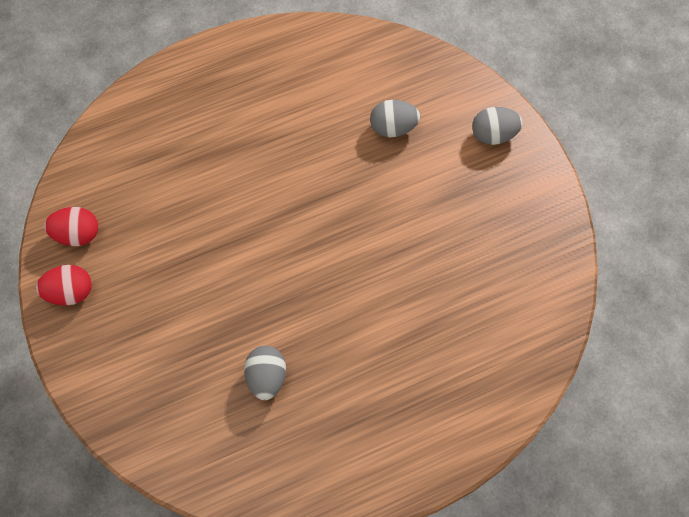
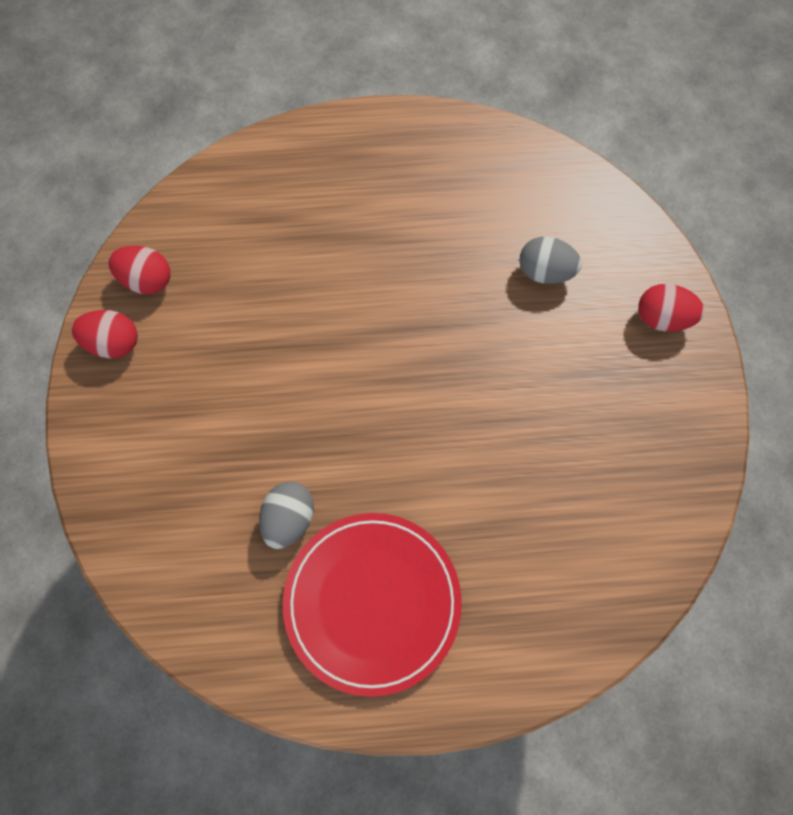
camera: 20 degrees right, 5 degrees up
(354, 416) = (372, 602): none -> red plate
(494, 135) = (662, 318): grey egg -> red egg

